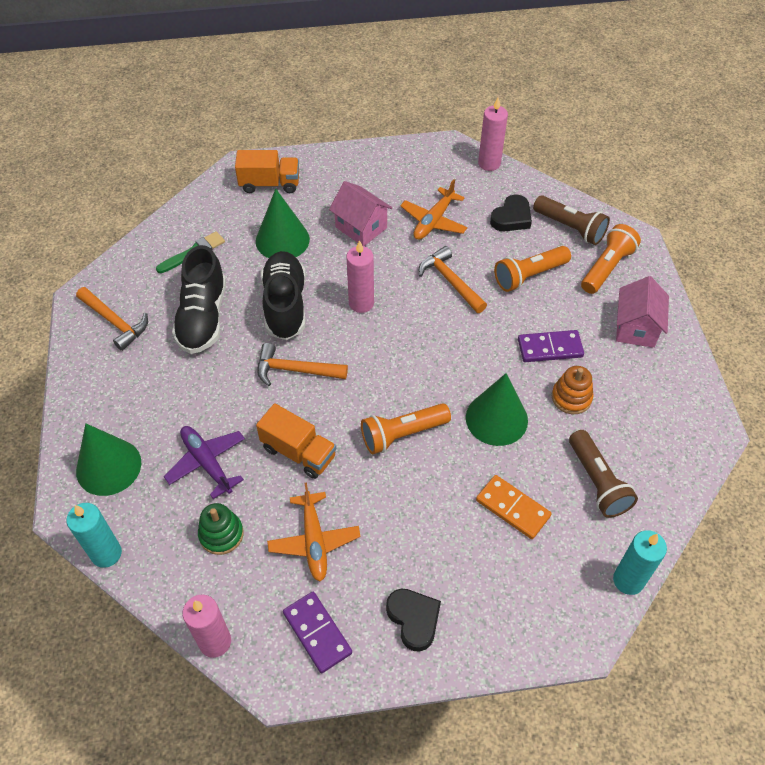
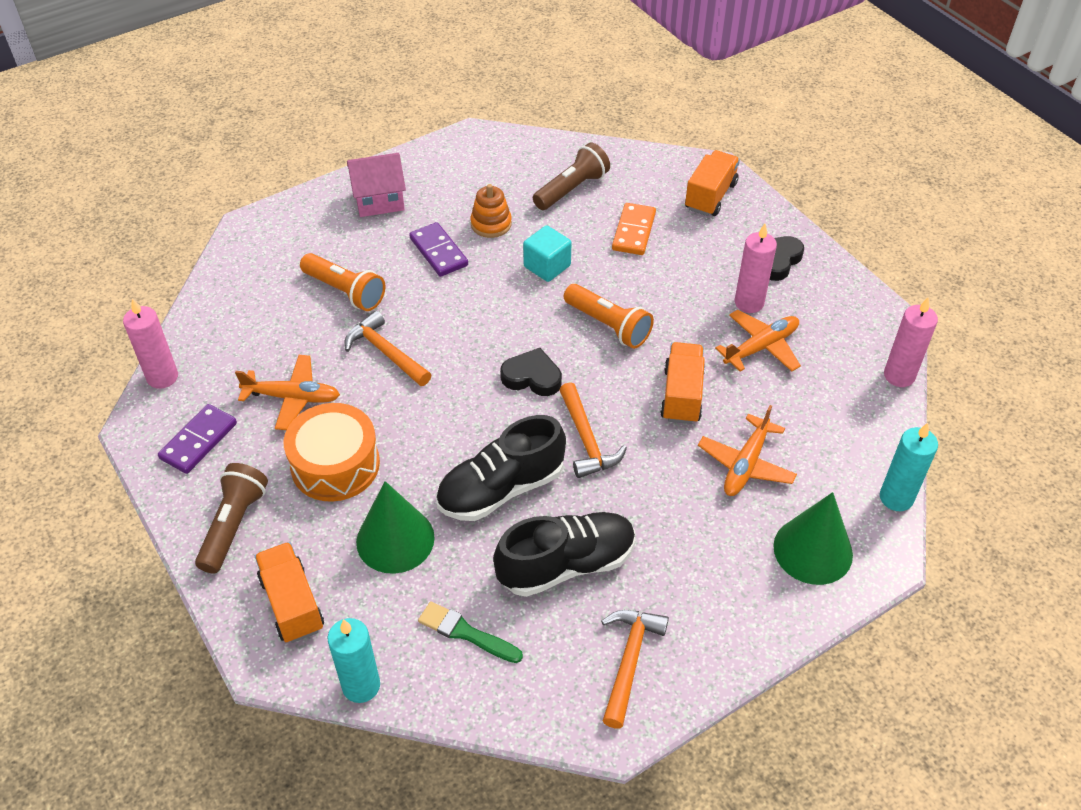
camera: 115 degrees left, 5 degrees down
(207, 463) = (746, 464): purple plane -> orange plane
(221, 534) = (807, 416): green stacking toy -> none
(317, 633) = (836, 313): purple domino -> purple domino (199, 441)
(361, 227) = (335, 464): pink house -> orange drum
(361, 303) = (459, 418): pink candle -> pink candle (749, 303)
(450, 281) = (385, 352): orange hammer -> orange hammer turned 105 degrees clockwise
(496, 418) = (547, 266): green cone -> turquoise cube
(511, 217) = (256, 329): black heart -> black heart (532, 377)
(537, 607) = (710, 196): none -> orange truck
(570, 228) = (253, 277): brown flashlight -> brown flashlight (233, 525)
(606, 267) = (304, 237): orange flashlight -> none
(628, 580) = (650, 155): turquoise candle -> turquoise candle (361, 686)

